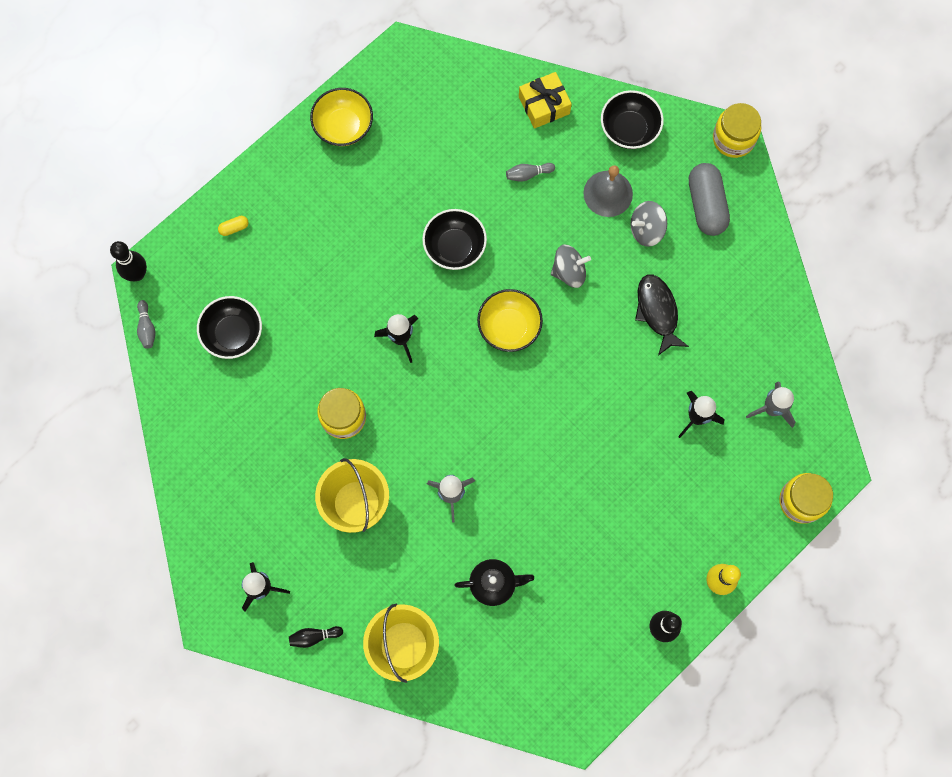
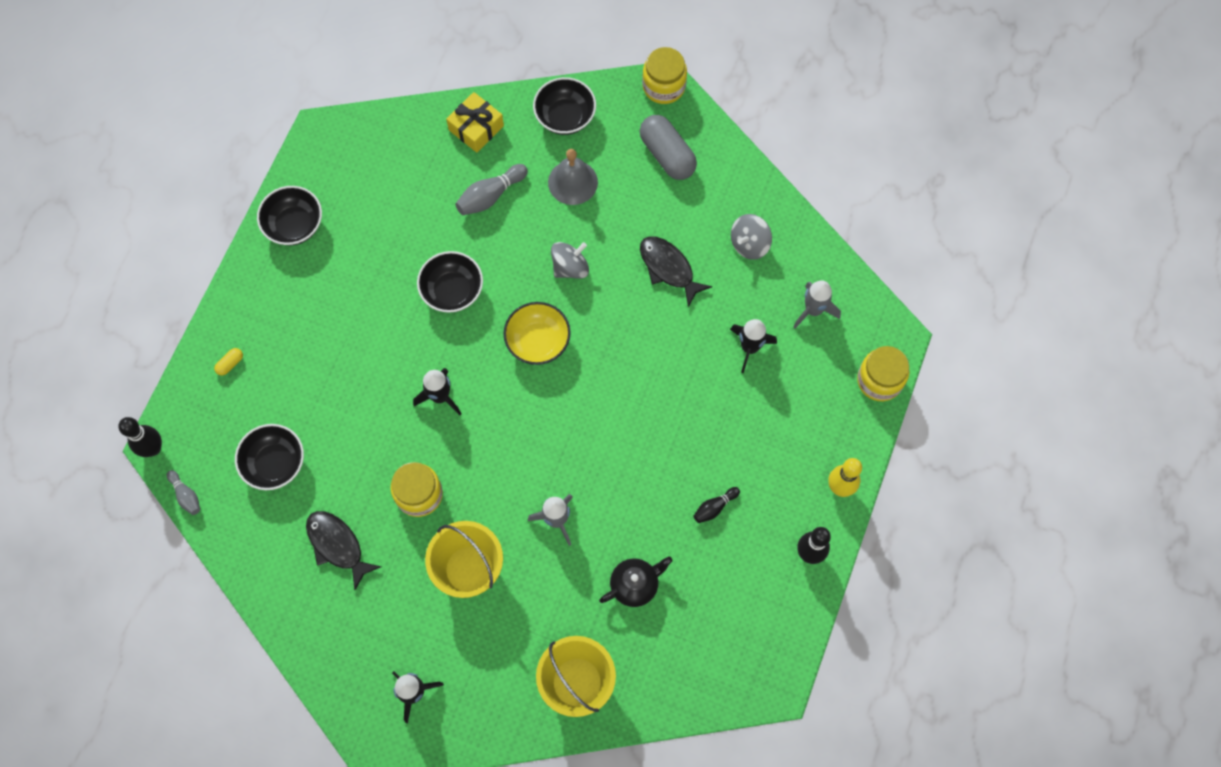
camera: 25 degrees left, 5 degrees down
(254, 430) = (337, 545): none -> black fish
(314, 637) = (486, 715): black bowling pin -> black bowling pin (714, 507)
(343, 126) = (294, 225): yellow bowl -> black bowl
(528, 174) = (490, 196): grey bowling pin -> grey bowling pin, size x1.62
(646, 230) = (623, 199): grey spinning top -> grey spinning top (749, 244)

